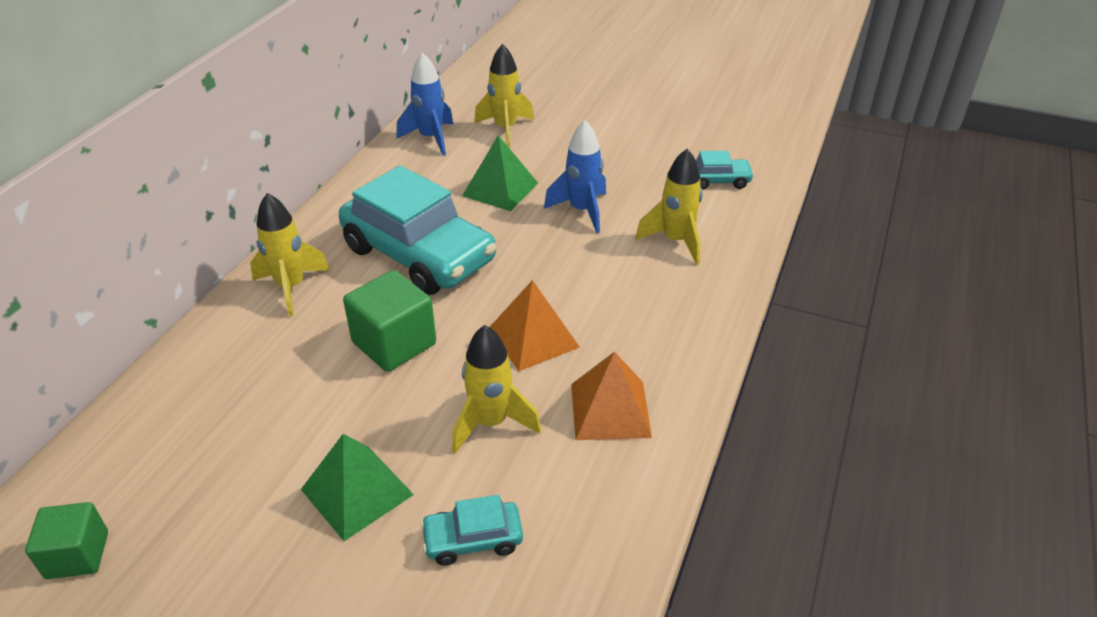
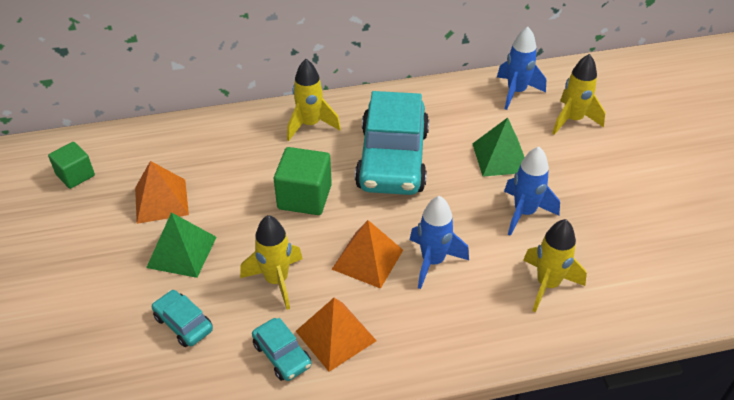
camera: 55 degrees right, 5 degrees up
(246, 475) = (161, 201): none -> orange pyramid
(581, 295) = (433, 261): none -> blue rocket
(718, 180) = (656, 274): turquoise car -> turquoise car (282, 355)

